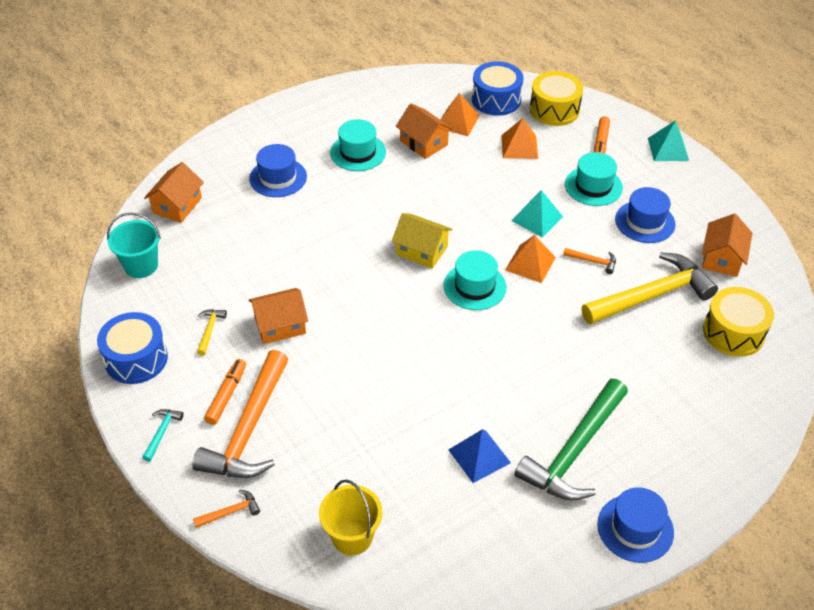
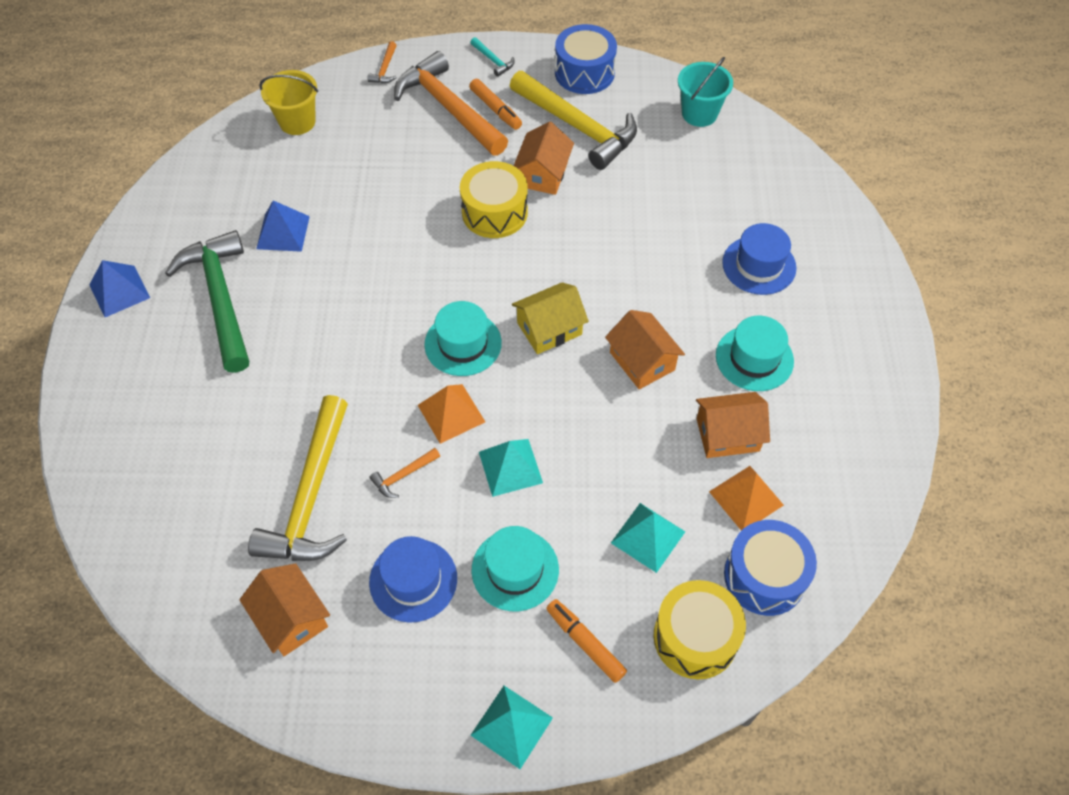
camera: 125 degrees right, 10 degrees up
(177, 205) = (770, 169): orange house -> orange house (642, 361)
(209, 330) = (578, 127): yellow hammer -> yellow hammer, size x2.49
(519, 146) = (648, 537): orange pyramid -> turquoise pyramid
(635, 528) = (119, 291): blue hat -> blue pyramid
(733, 332) = (197, 535): yellow drum -> yellow drum (494, 212)

